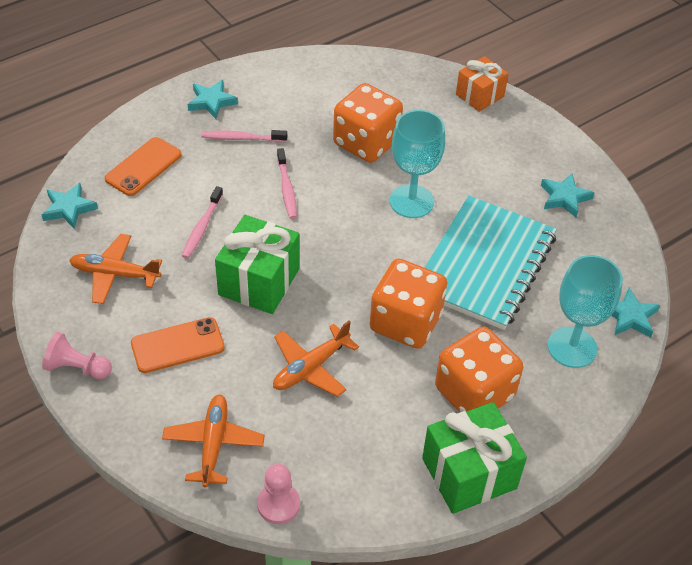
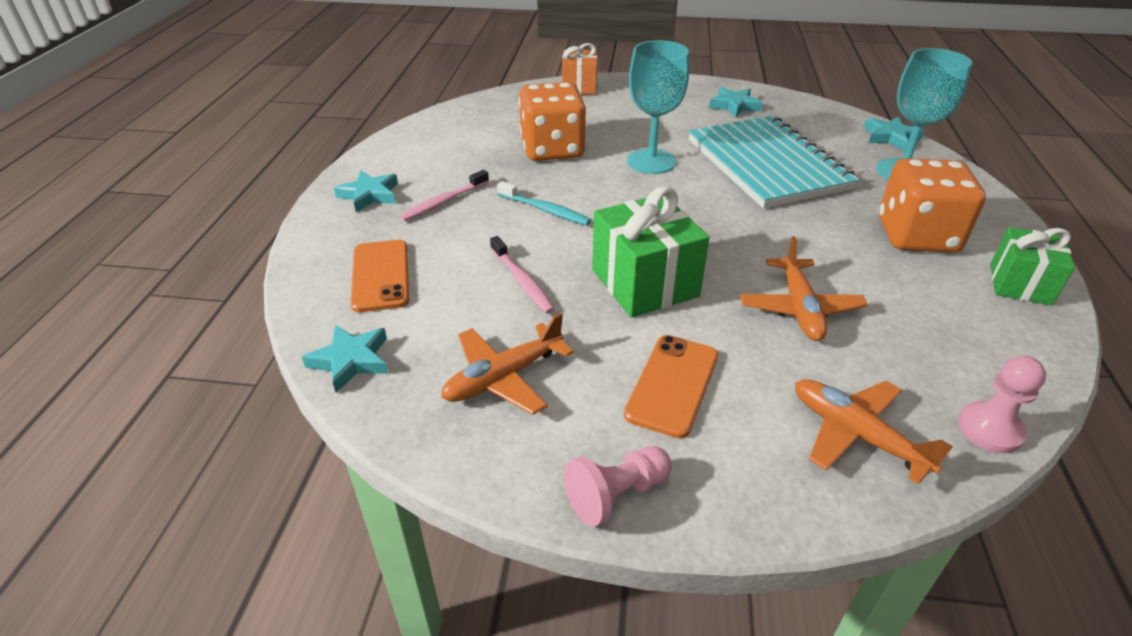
camera: 45 degrees left, 10 degrees down
(287, 188) = (545, 210): pink toothbrush -> turquoise toothbrush
(405, 322) = (794, 229): orange dice -> none
(469, 473) = (1020, 284): green gift -> green gift, size x0.65

